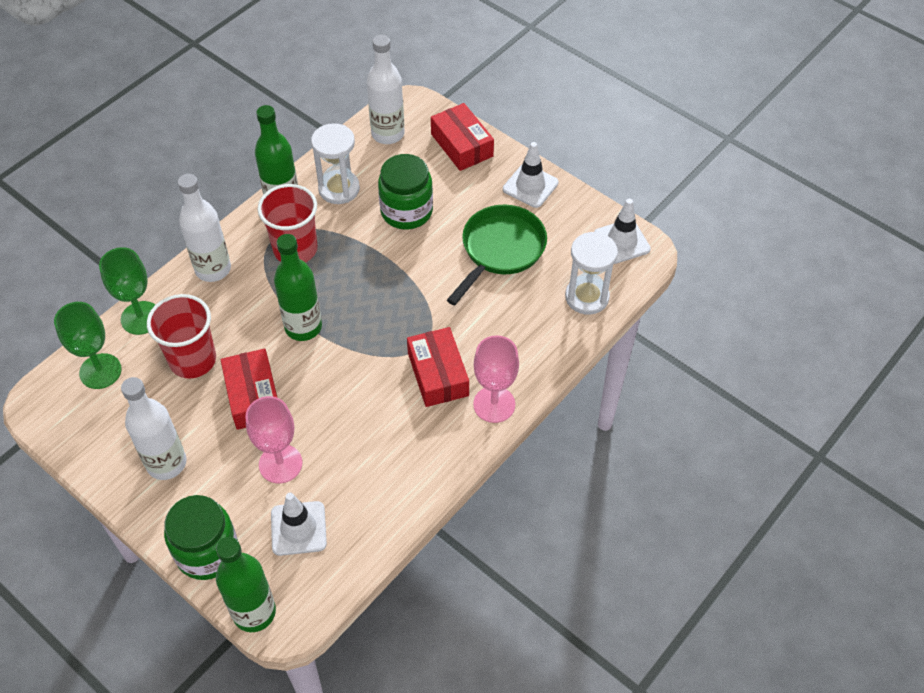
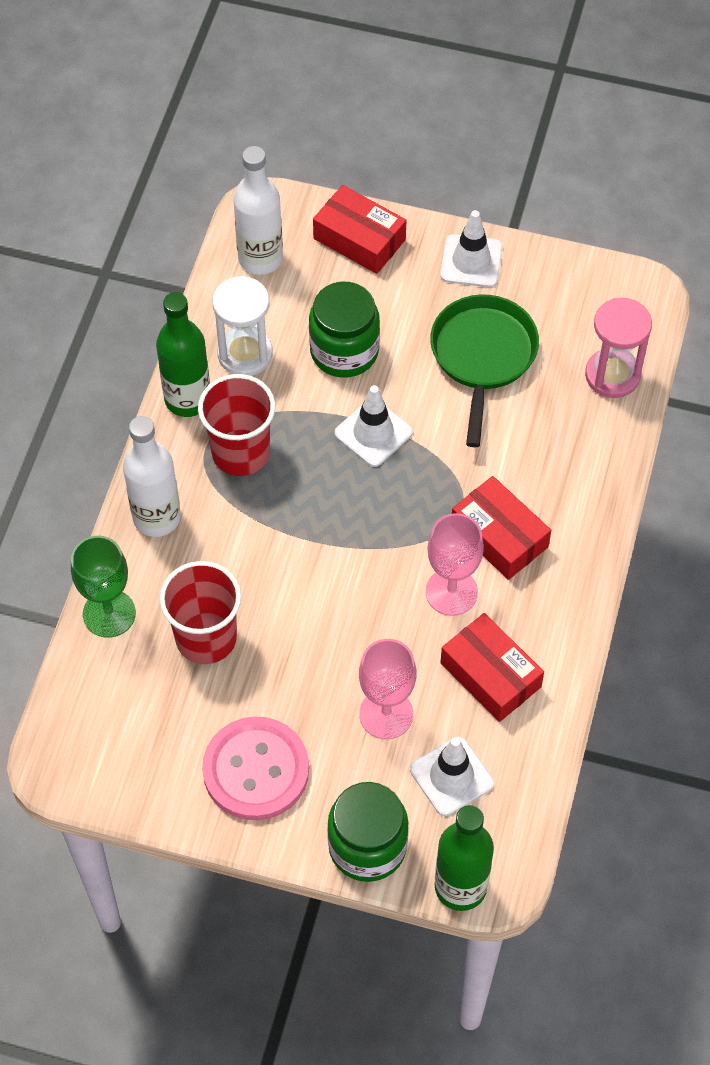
camera: 25 degrees left, 5 degrees up
(100, 371) = (104, 698): green goblet -> none
(166, 463) = (256, 770): white bottle -> pink button
(253, 396) = (305, 650): red box -> red box (490, 675)
(303, 327) = (311, 544): green bottle -> none
(494, 404) = (581, 545): pink goblet -> pink goblet (451, 592)
(587, 297) = (612, 375): white hourglass -> pink hourglass
(621, 242) = (614, 291): white traffic cone -> white traffic cone (373, 433)

